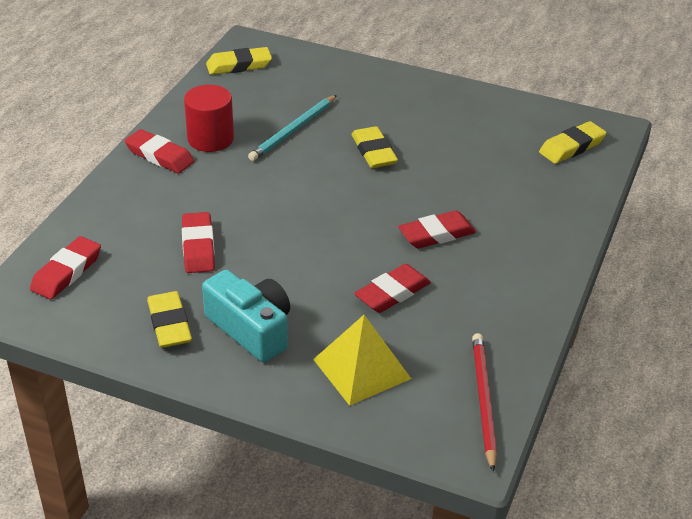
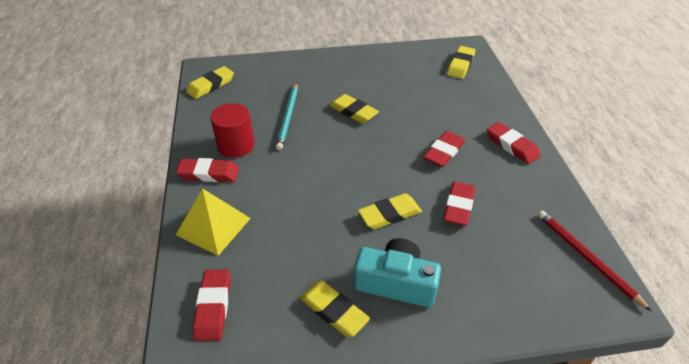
camera: 30 degrees left, 5 degrees up
(198, 247) = (299, 234): red eraser -> red eraser (511, 146)
(308, 268) = (389, 214): none -> yellow eraser
(361, 369) = (495, 275): yellow pyramid -> yellow pyramid (213, 226)

